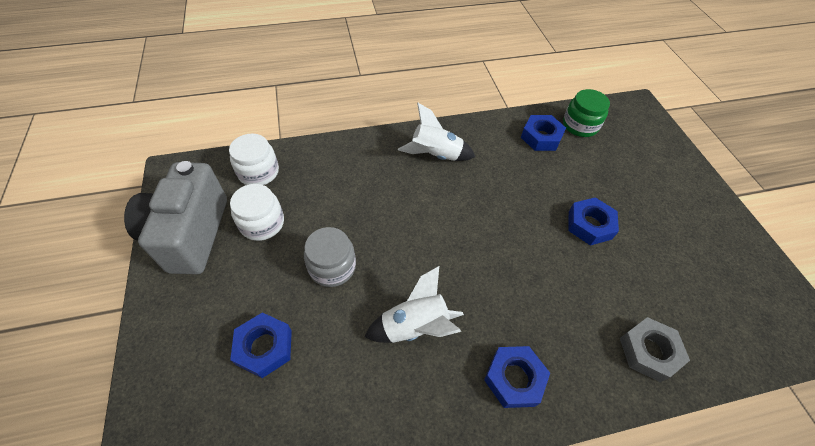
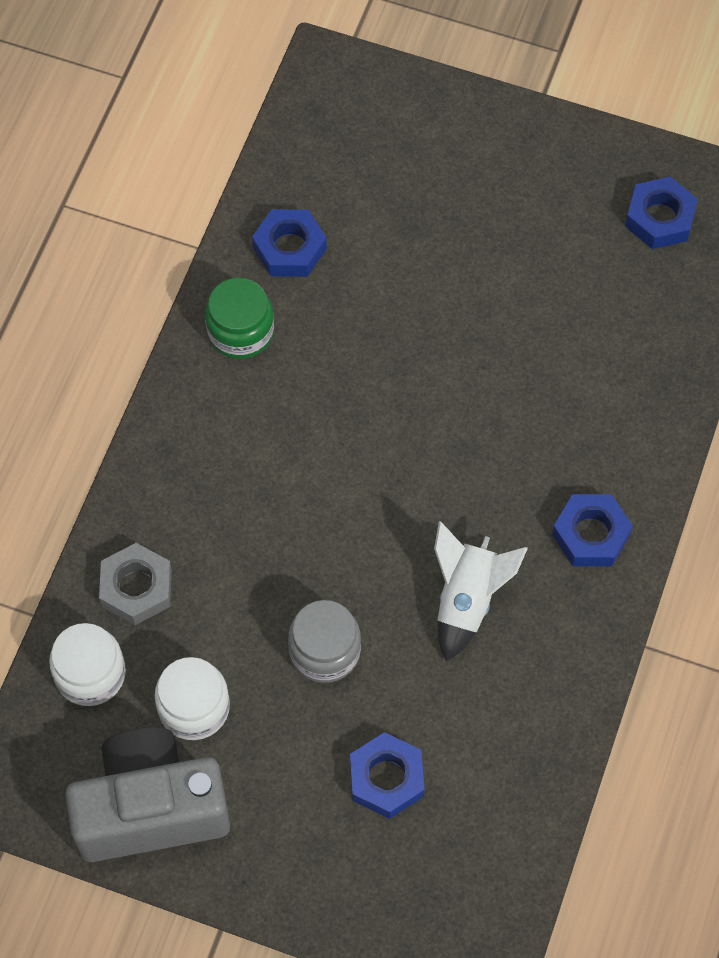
camera: 55 degrees left, 10 degrees up
(190, 234) = (150, 808): grey camera -> grey camera turned 135 degrees clockwise
(435, 155) = (225, 414): white rocket -> none
(580, 125) = (305, 179): green jar -> green jar (240, 331)
(589, 225) = (468, 305): blue nut -> blue nut (660, 218)
(649, 351) = (651, 377): grey nut -> grey nut (136, 588)

